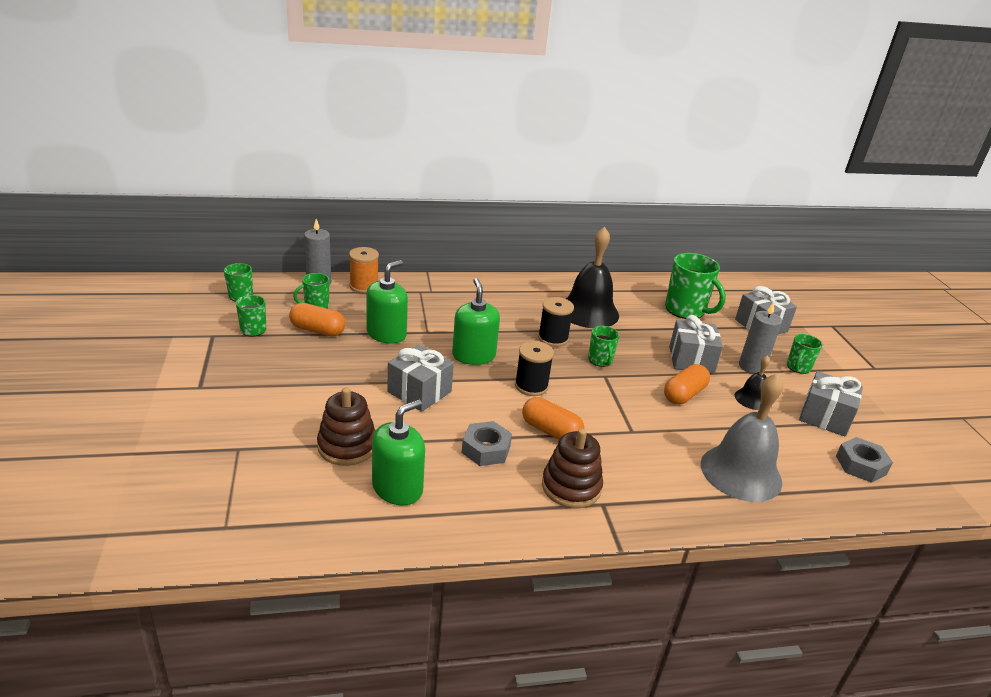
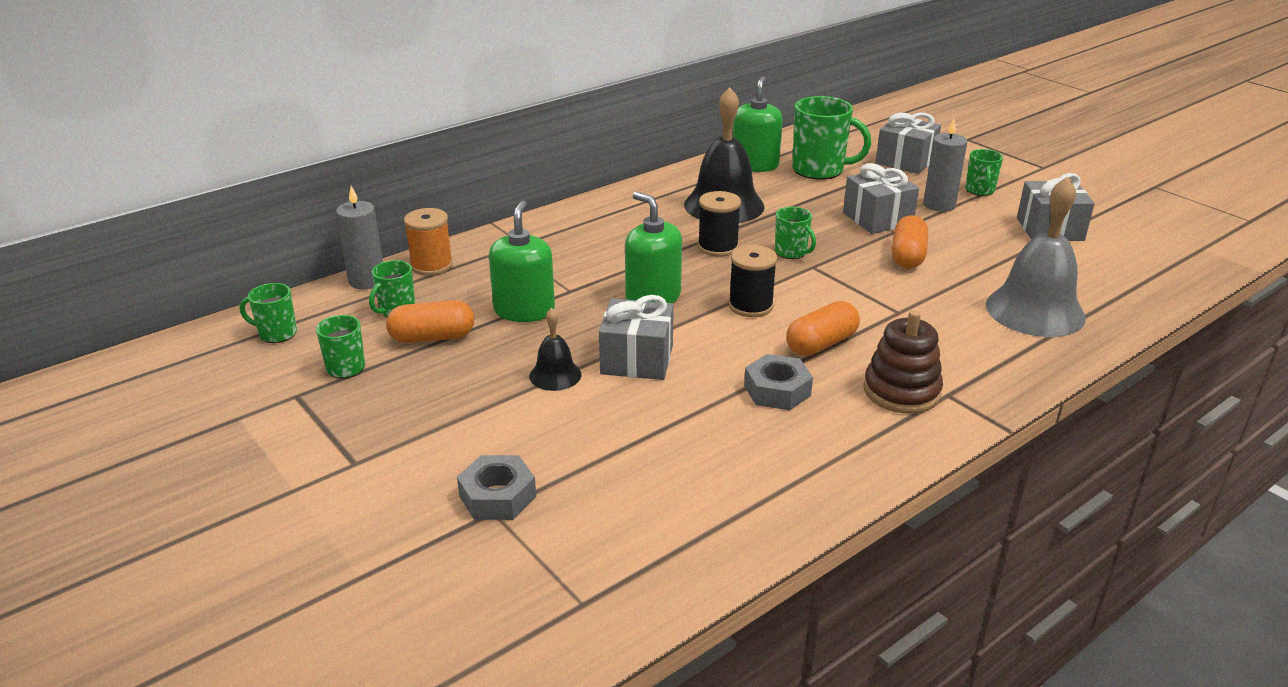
camera: 25 degrees left, 0 degrees up
(347, 446) = (622, 452): brown stacking toy -> none
(397, 488) = (730, 471): green soap dispenser -> green soap dispenser (755, 165)
(550, 431) = (821, 344): orange capsule -> orange capsule turned 45 degrees counterclockwise
(752, 399) = (972, 236): black bell -> black bell (555, 375)
(860, 465) = (1122, 262): grey nut -> grey nut (497, 496)

